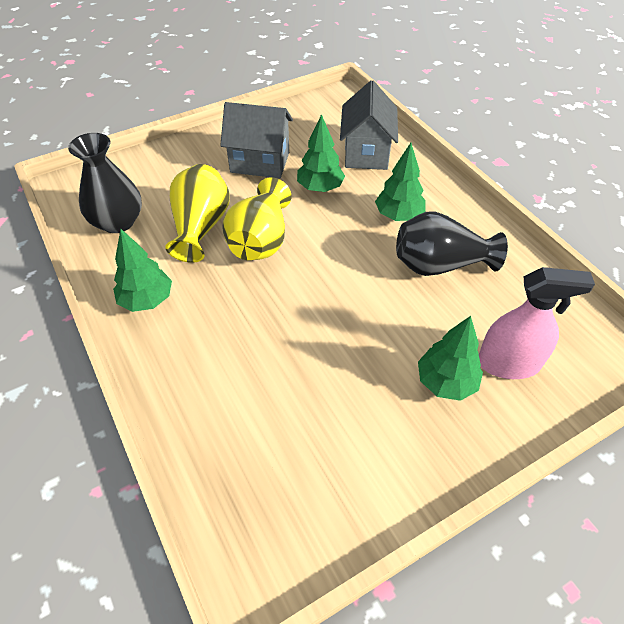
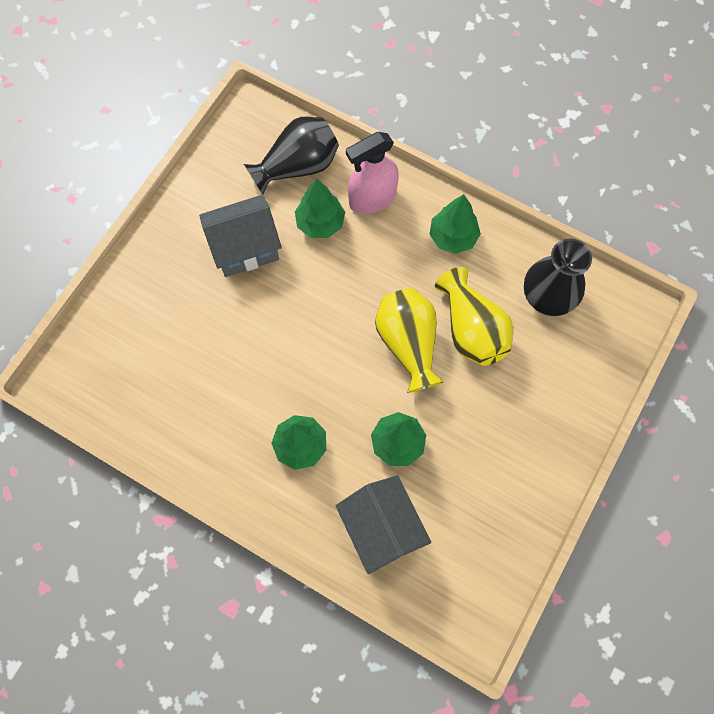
camera: 150 degrees right, 20 degrees up
(260, 162) = (483, 447): grey house -> grey house (245, 248)
(439, 265) = (236, 401): black vase -> black vase (297, 166)
(446, 382) = (188, 287): green tree -> green tree (320, 223)
(508, 363) = (146, 327): pink spray bottle -> pink spray bottle (372, 198)

